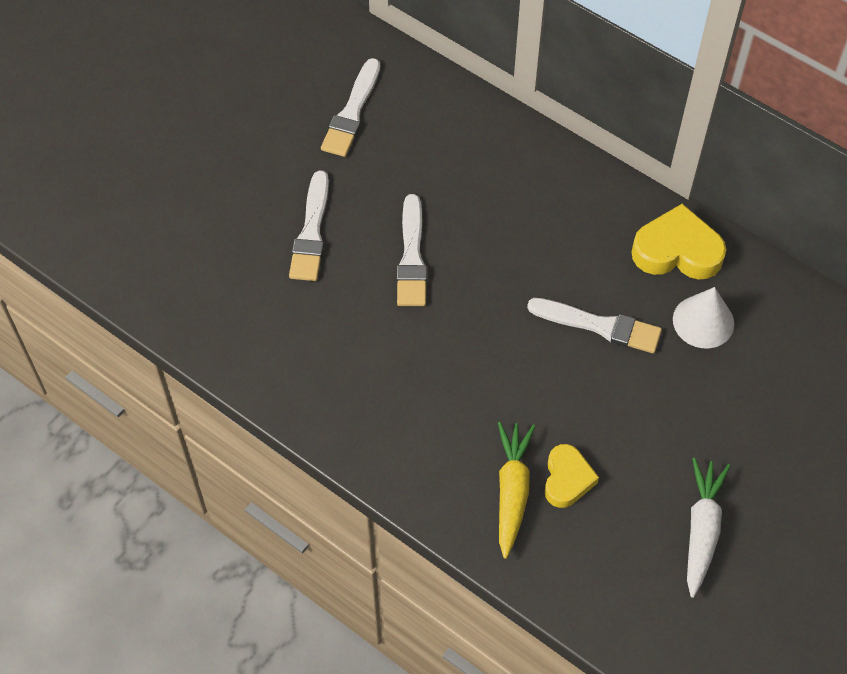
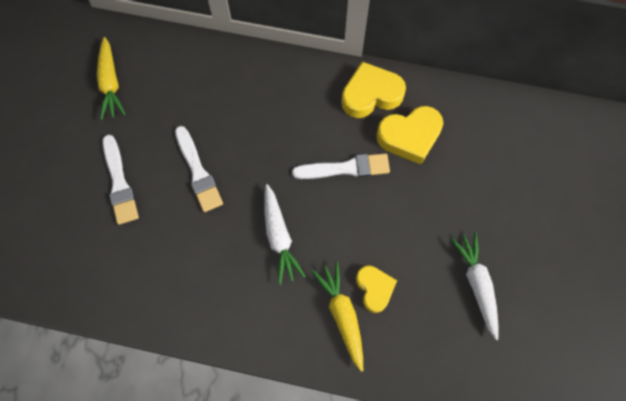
camera: 25 degrees left, 10 degrees up
(352, 112) = (111, 83): white brush -> yellow carrot
(477, 371) = (279, 237): none -> white carrot
(703, 321) = (409, 136): white cone -> yellow heart

